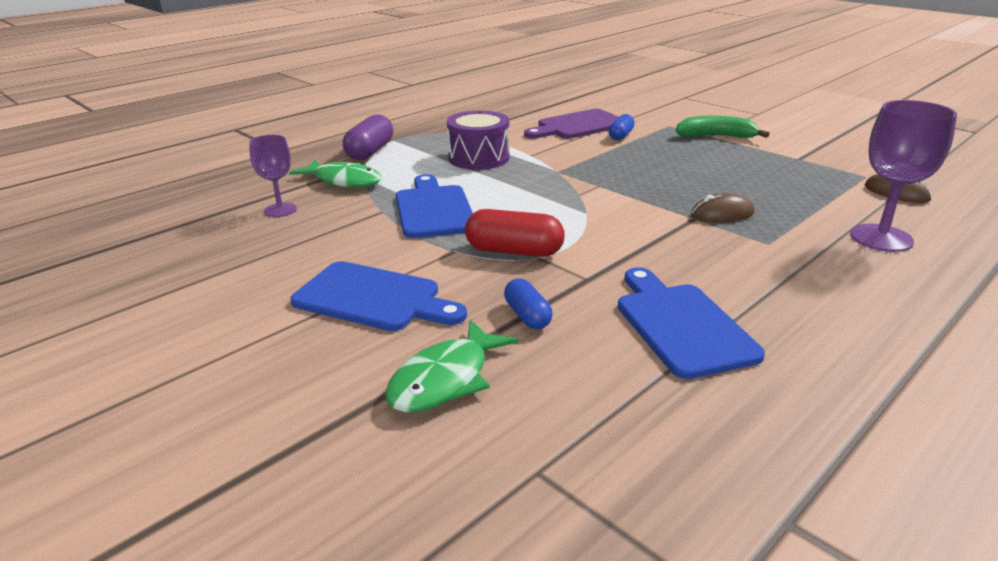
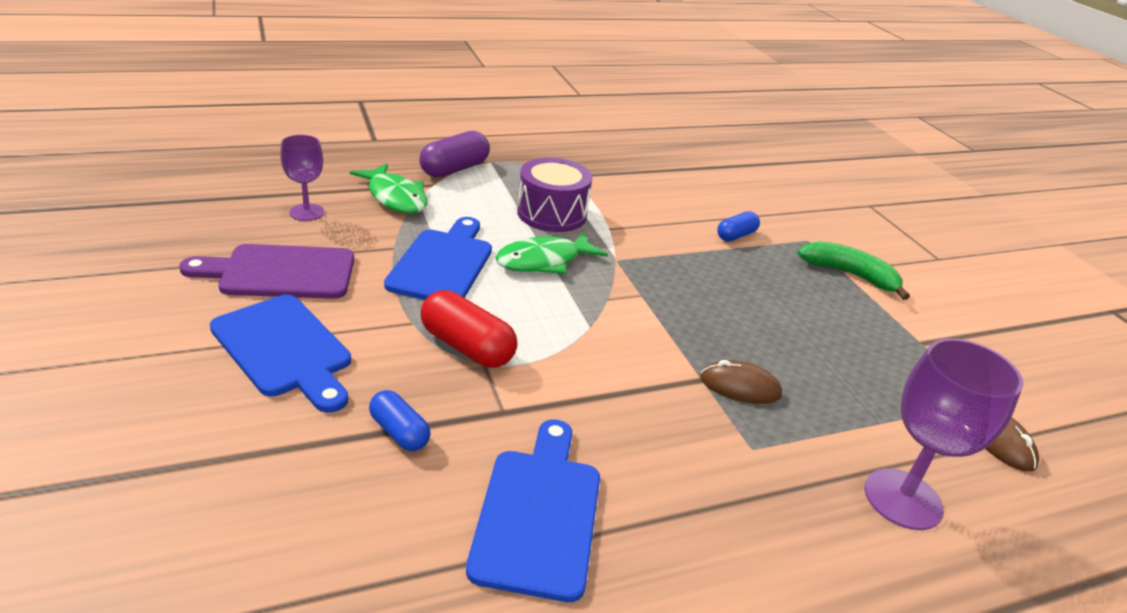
camera: 20 degrees right, 5 degrees up
(445, 379) = (252, 472): green fish -> green fish (544, 261)
(527, 316) = (399, 432): blue capsule -> blue capsule turned 45 degrees counterclockwise
(578, 126) = (701, 206): purple cutting board -> purple cutting board (280, 272)

